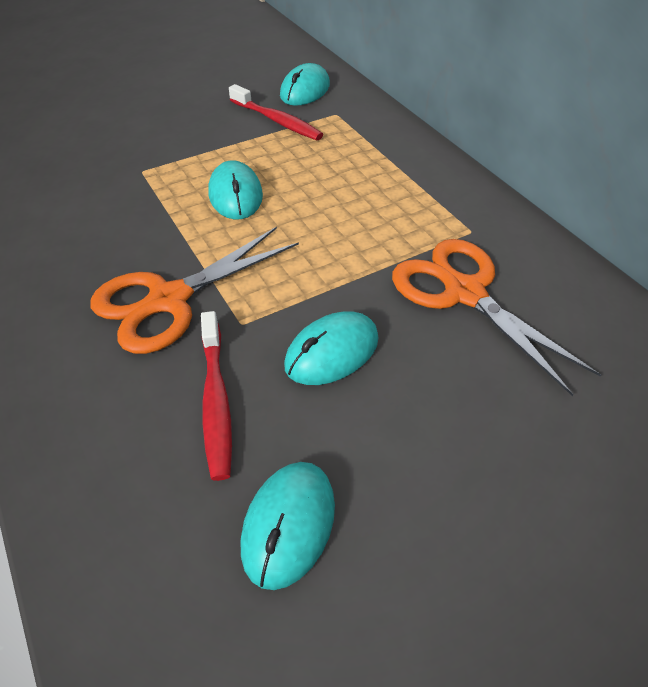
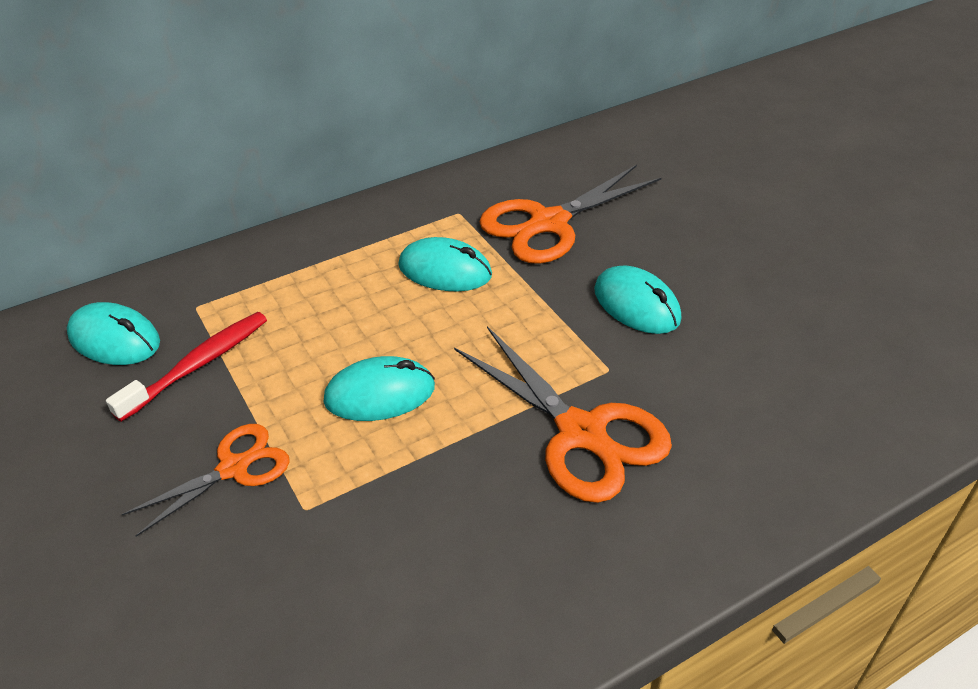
camera: 90 degrees left, 5 degrees down
(183, 142) = (233, 468): none -> orange scissors
(216, 401) = (712, 378): red toothbrush -> none
(288, 525) = (816, 325): turquoise mouse -> turquoise mouse (445, 270)

